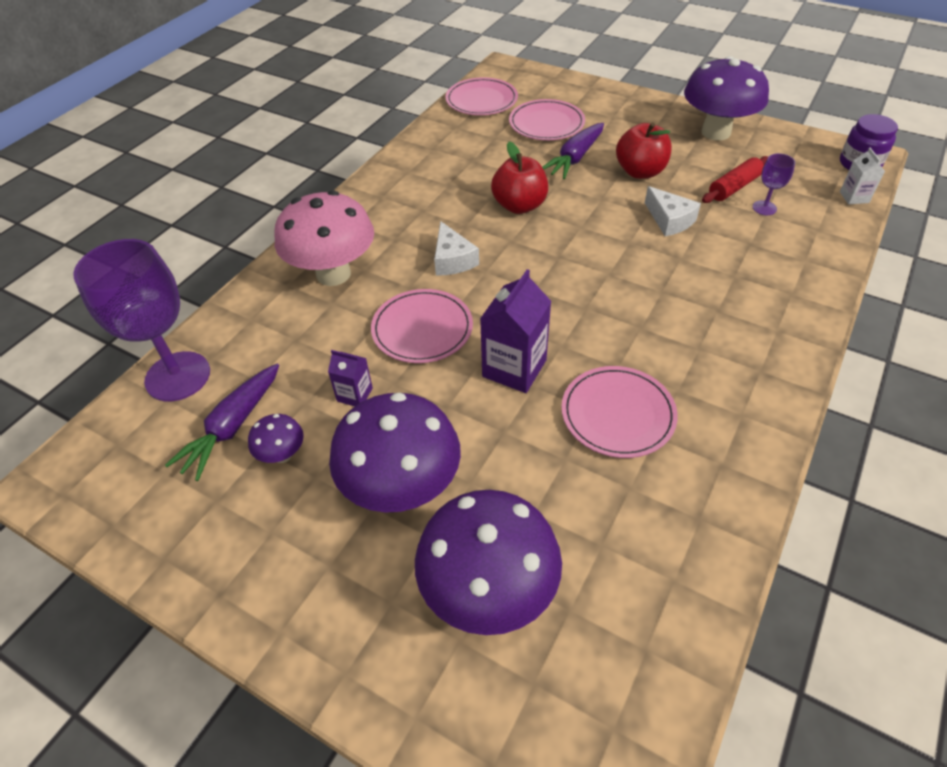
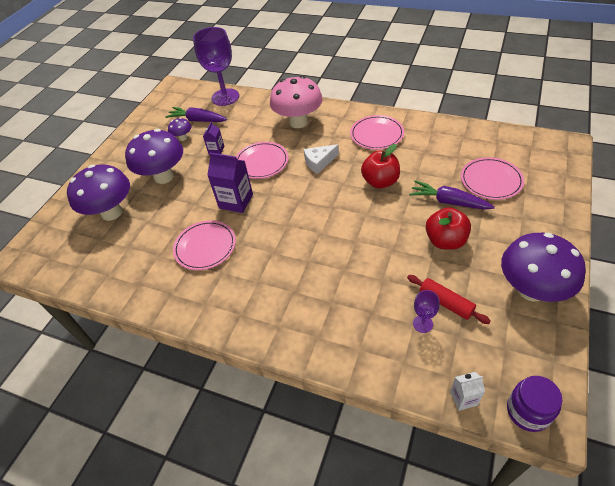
camera: 85 degrees right, 0 degrees up
(481, 100) = (507, 142): pink plate -> pink plate (376, 134)
(669, 220) = (387, 262): white cheese -> none

